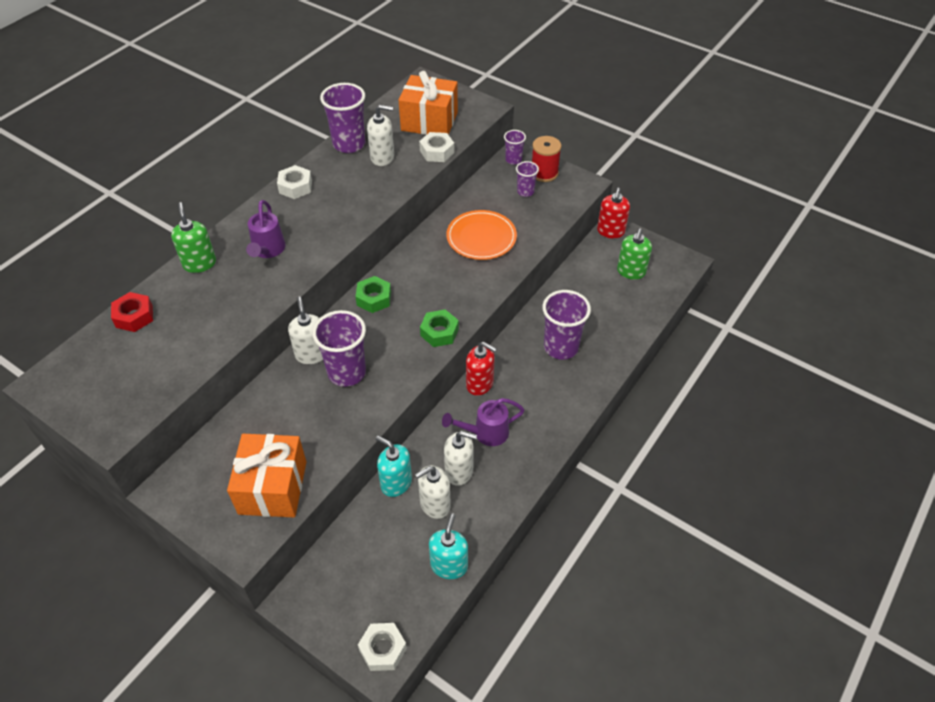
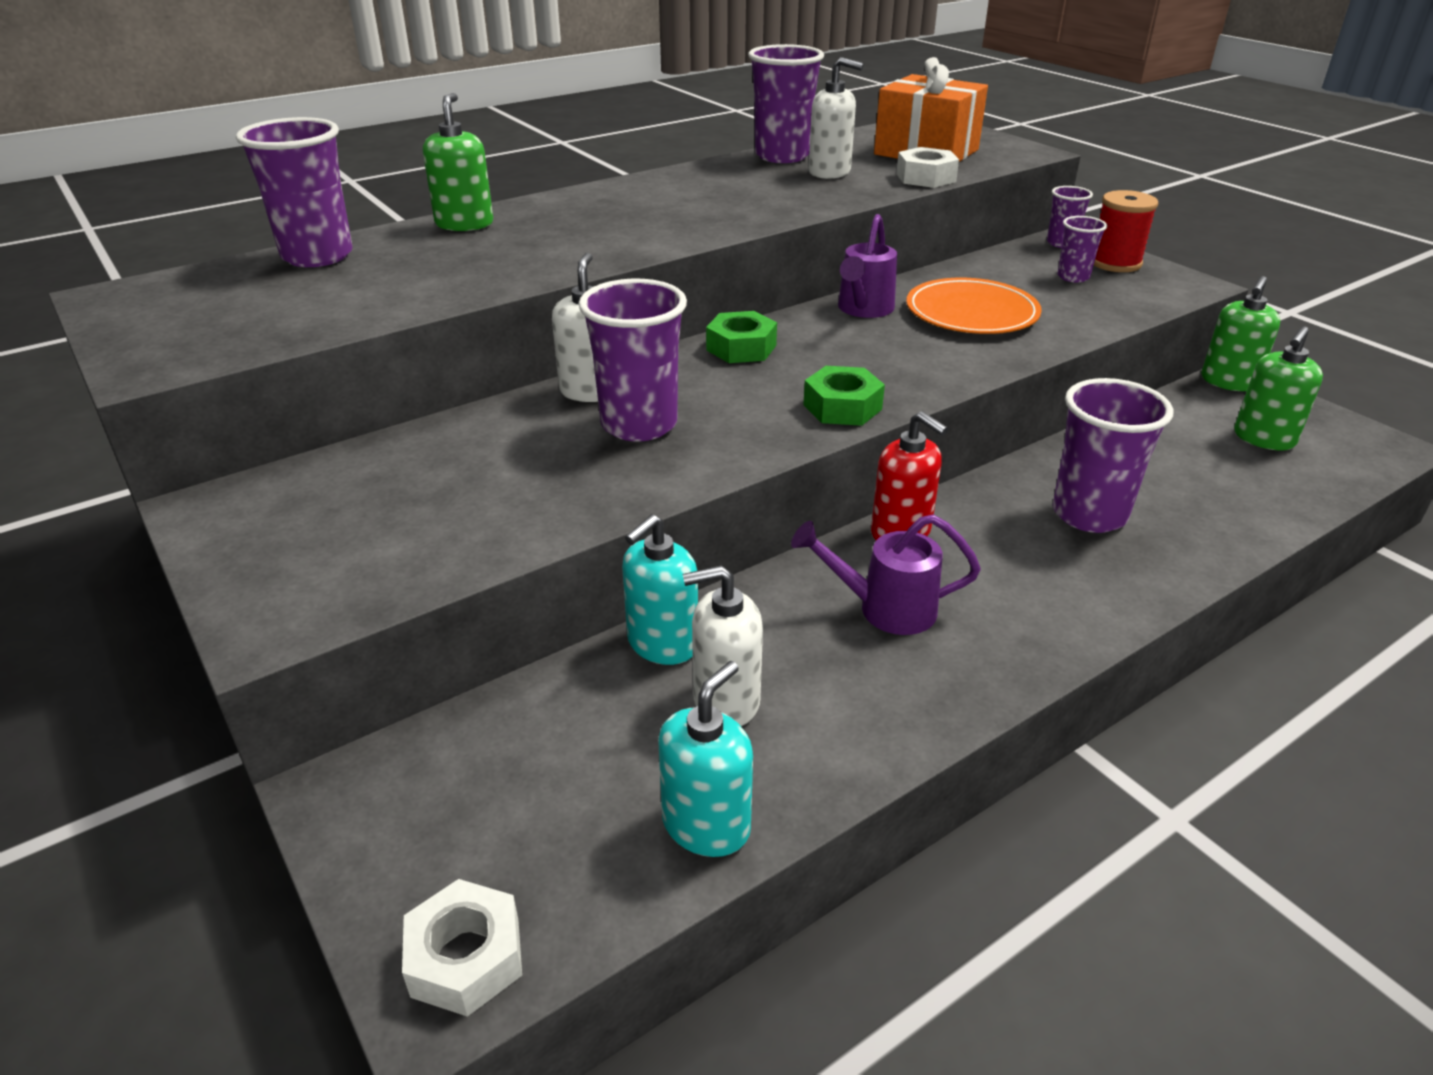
camera: 20 degrees right, 15 degrees down
(134, 316) = (317, 256): red nut -> purple cup
(267, 250) = (581, 227): purple watering can -> purple watering can (863, 310)
(273, 487) = (396, 548): orange gift -> none
(295, 187) = (671, 180): white nut -> none
(396, 483) = (662, 644): turquoise soap dispenser -> turquoise soap dispenser turned 105 degrees counterclockwise
(459, 471) = (803, 658): white soap dispenser -> none
(610, 231) = (1228, 382): red soap dispenser -> green soap dispenser

